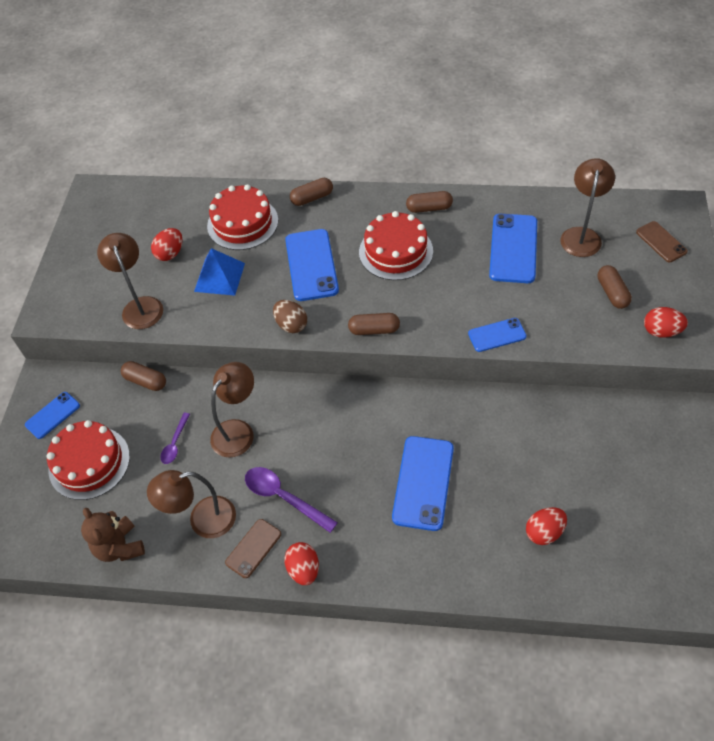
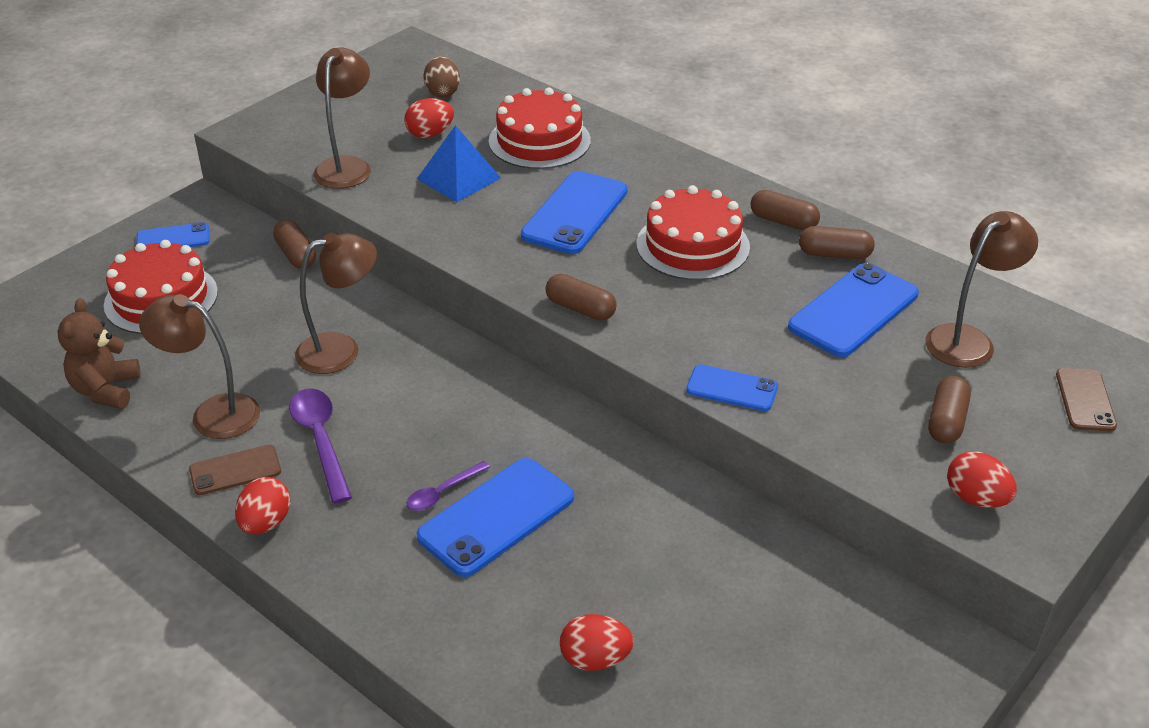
camera: 30 degrees right, 15 degrees down
(175, 443) = (263, 326): purple spoon -> purple spoon (443, 492)
(291, 325) = (489, 258): brown egg -> brown egg (442, 92)
(312, 198) = (646, 151): brown capsule -> brown capsule (834, 254)

